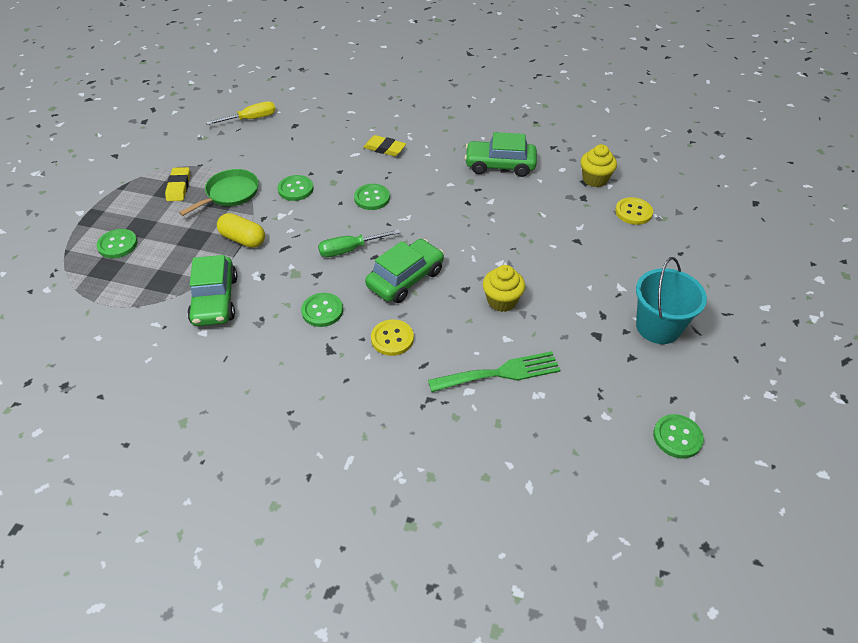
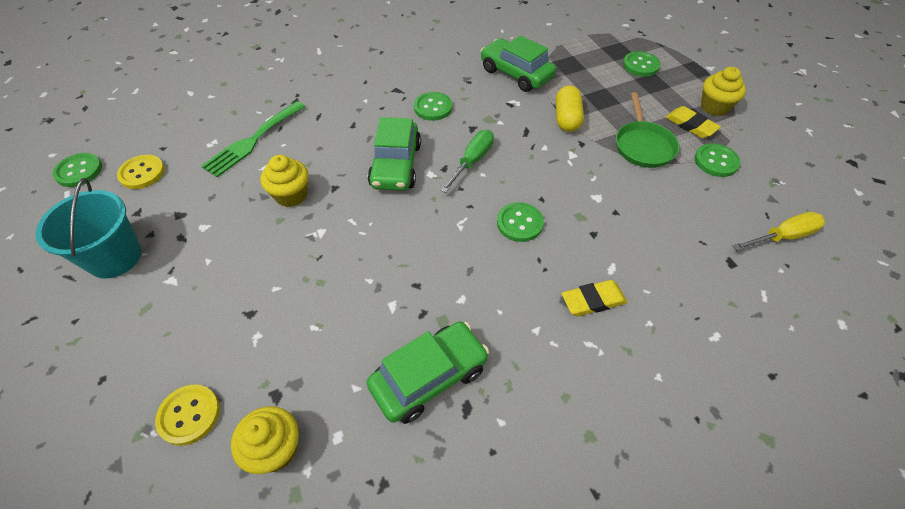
camera: 140 degrees right, 5 degrees up
(140, 187) = (714, 107): none -> yellow cupcake
(243, 239) = (567, 118): yellow capsule -> yellow capsule turned 75 degrees counterclockwise
(251, 119) = (782, 236): yellow screwdriver -> yellow screwdriver turned 135 degrees counterclockwise
(295, 189) = (600, 185): green button -> green button (716, 161)
(392, 338) = (359, 119): yellow button -> yellow button (142, 173)

